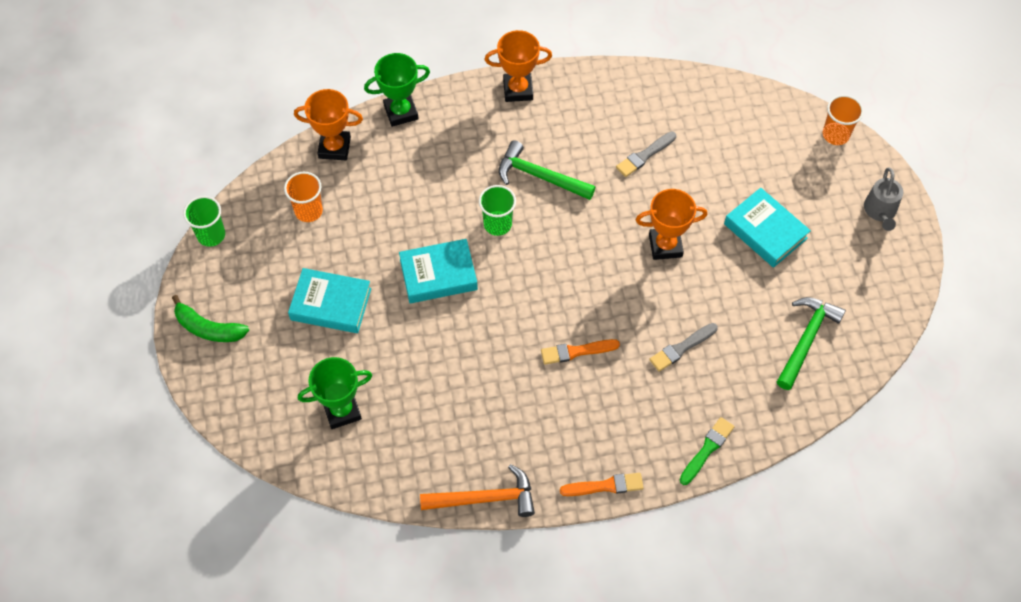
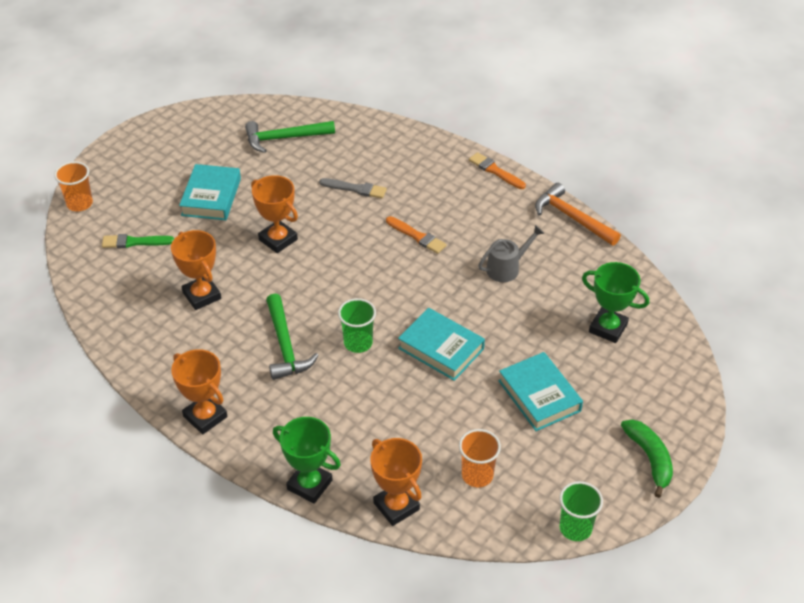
camera: 130 degrees left, 15 degrees down
(644, 155) = (202, 295): grey brush -> orange trophy
(707, 449) = (416, 142): green brush -> green brush (134, 242)
(880, 211) = (136, 152): grey watering can -> grey watering can (507, 268)

